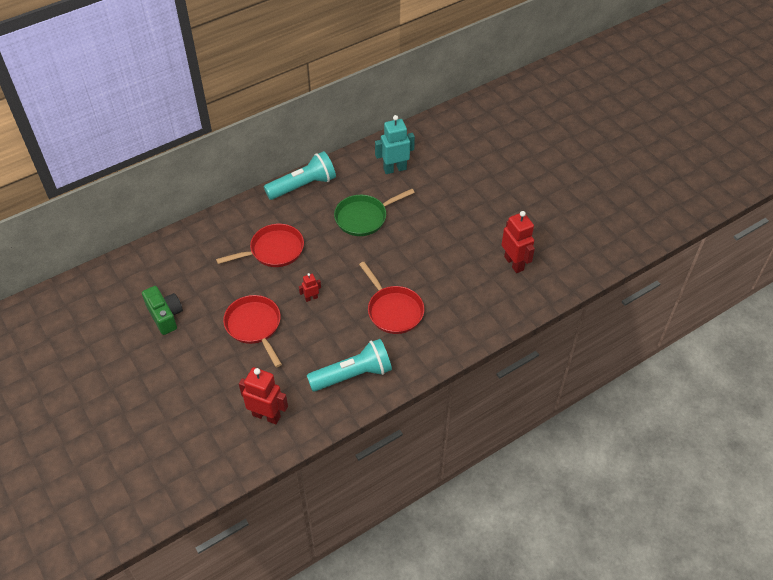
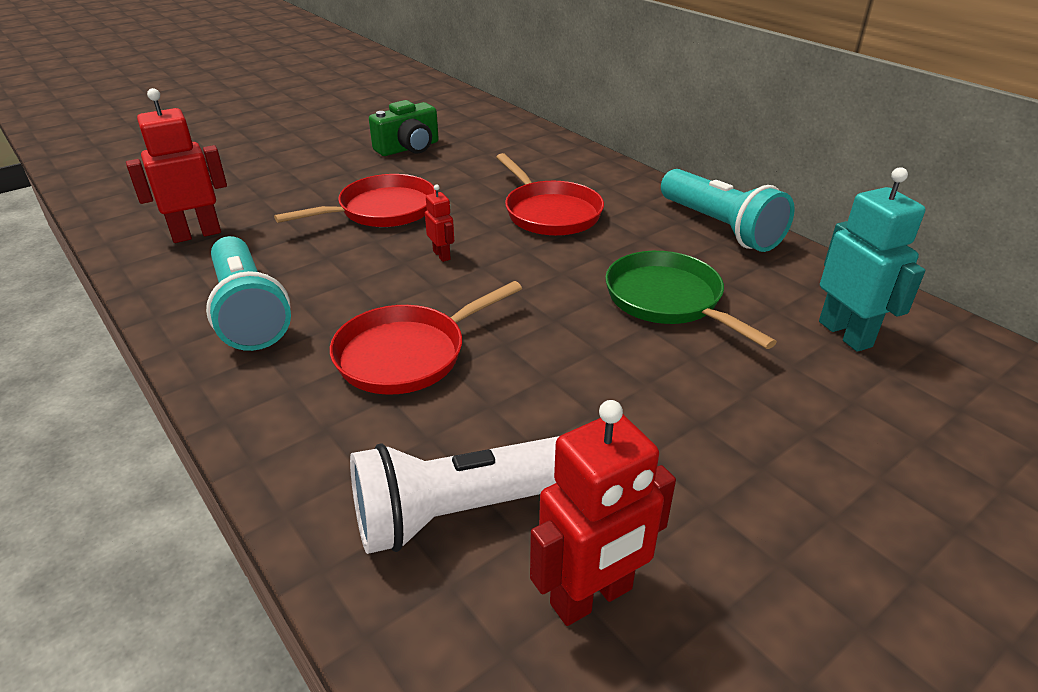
camera: 85 degrees right, 15 degrees down
(266, 415) = (196, 234): red robot -> red robot turned 135 degrees counterclockwise
(481, 293) = (462, 511): none -> white flashlight

